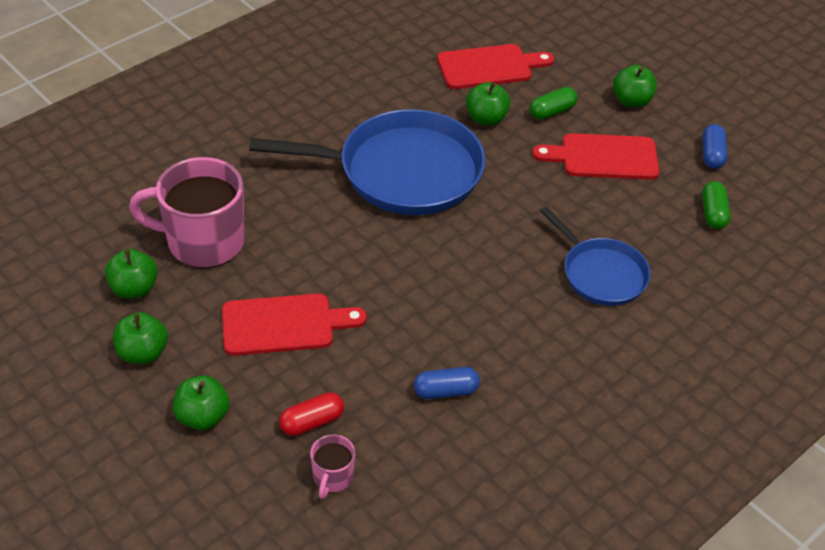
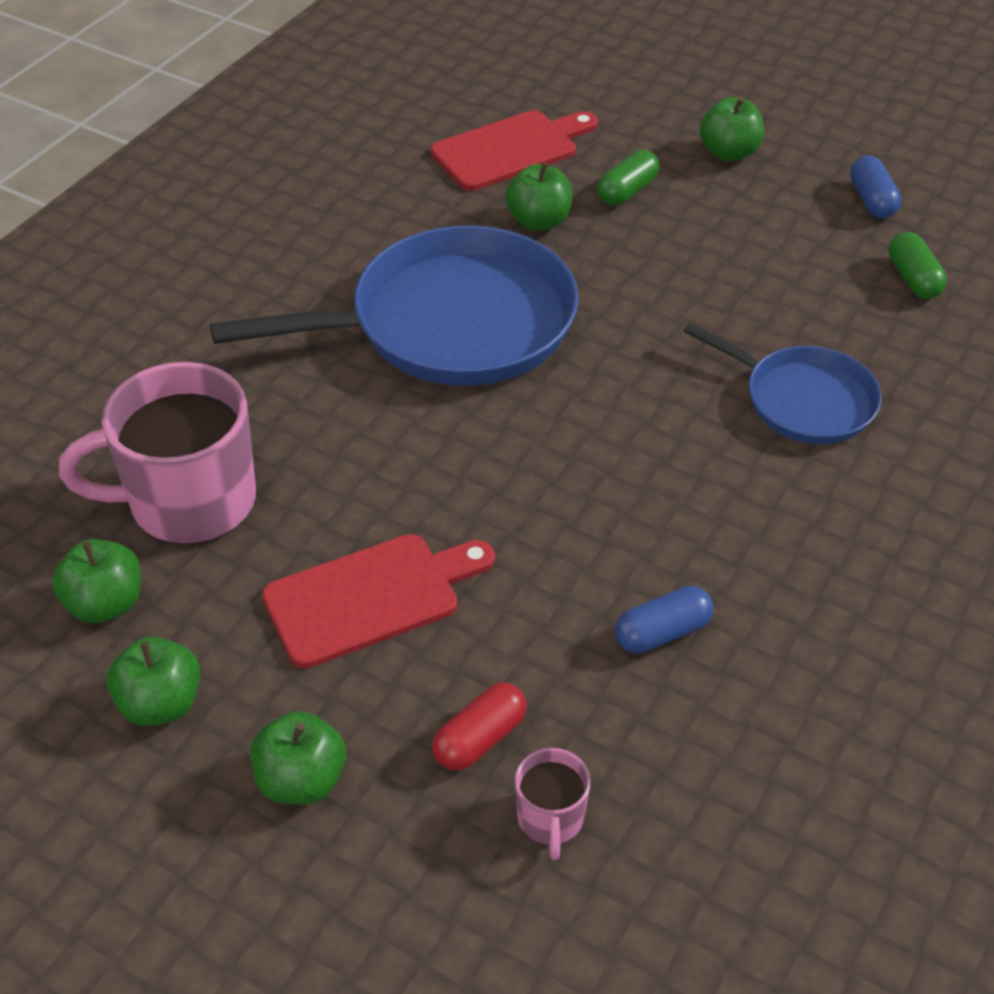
camera: 15 degrees left, 0 degrees up
(603, 157) = (728, 237): red cutting board -> none

